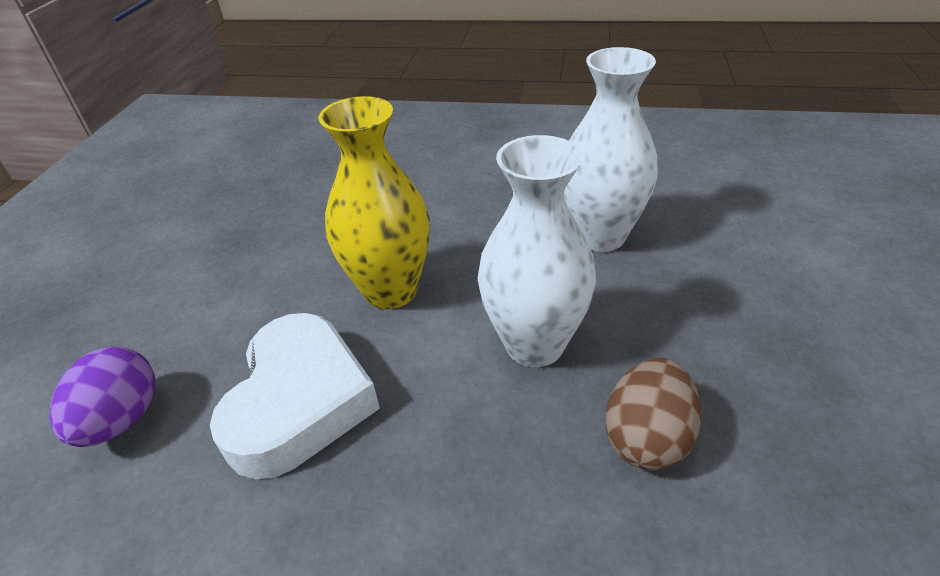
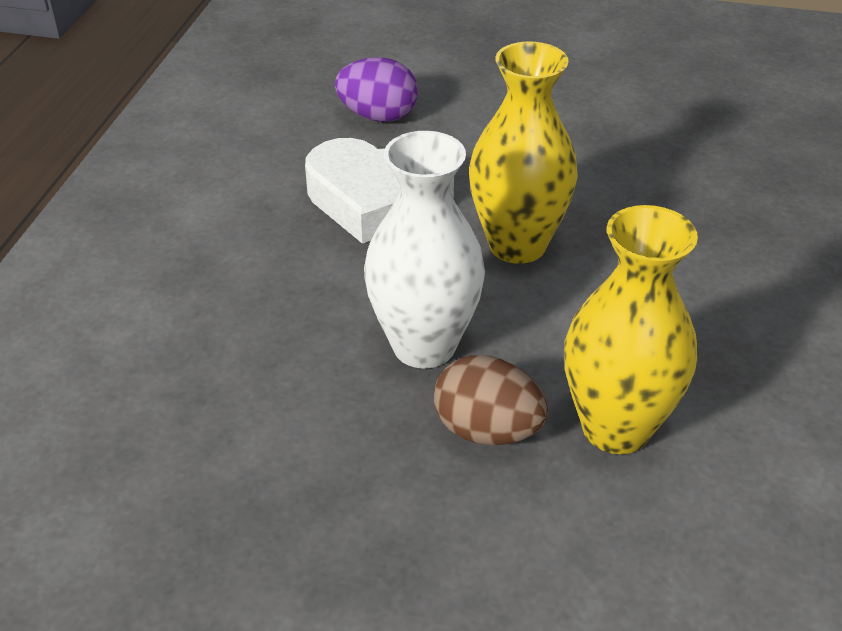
camera: 90 degrees right, 0 degrees up
(600, 236) = (616, 428): white vase -> yellow vase
(647, 438) = (291, 411): brown egg -> brown egg (487, 431)

